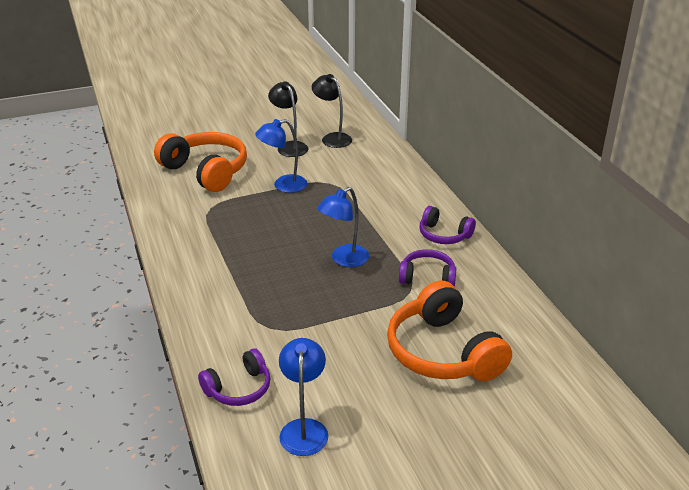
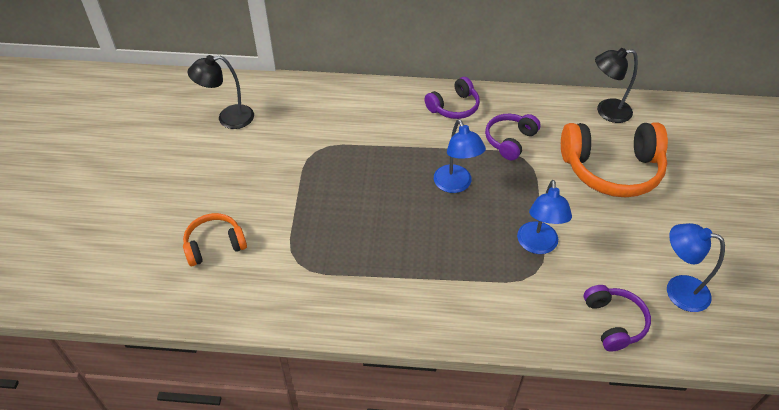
camera: 65 degrees left, 15 degrees up
(206, 171) = (215, 245): orange headphones -> orange headphones, size x0.55
(283, 185) = (295, 187): blue lamp -> blue lamp (537, 245)
(289, 146) = (218, 157): black lamp -> black lamp (606, 111)

